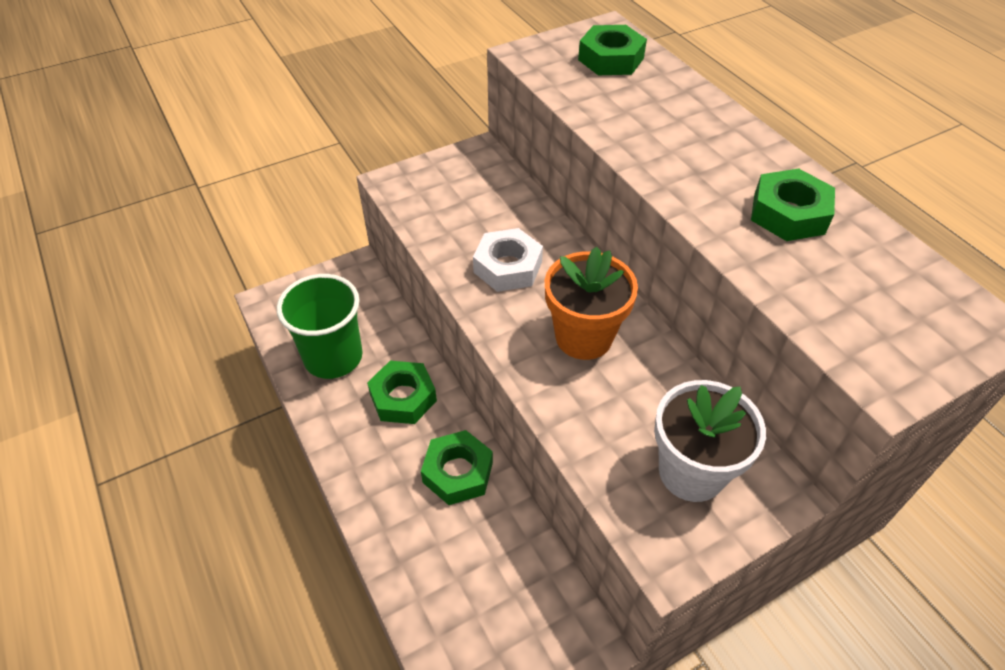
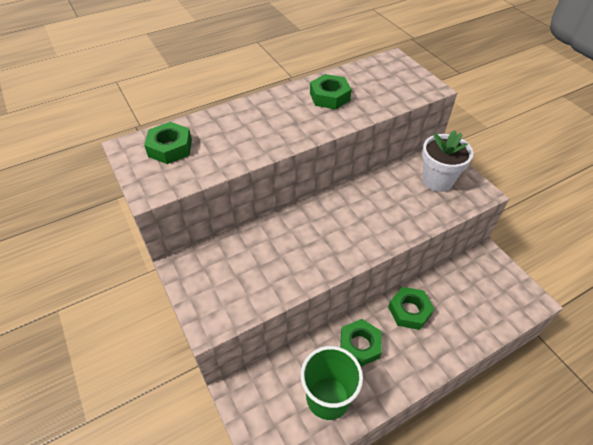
camera: 90 degrees left, 0 degrees up
(507, 267) = (305, 249): white nut -> none
(583, 337) = (360, 214): orange flower pot -> none

